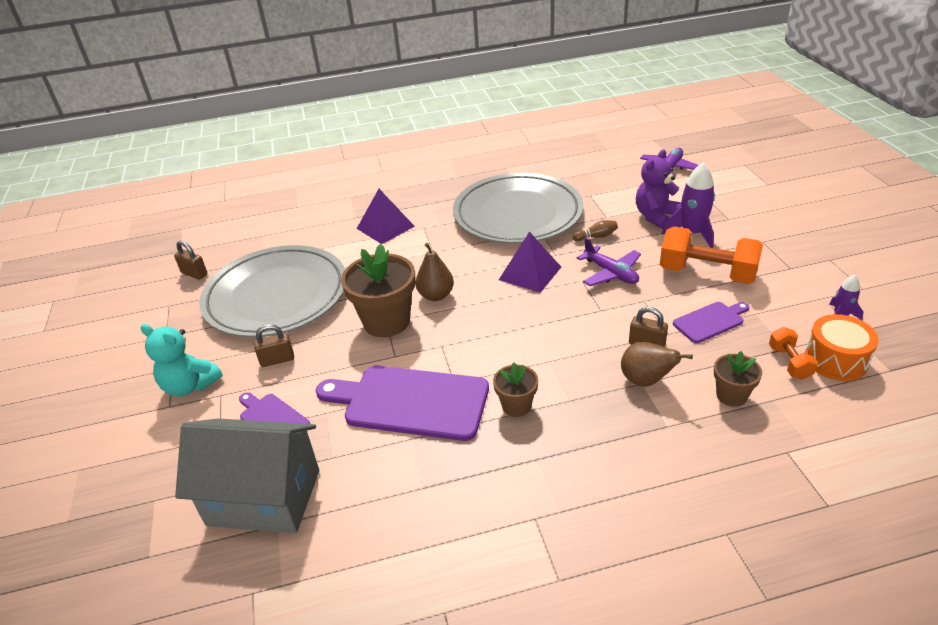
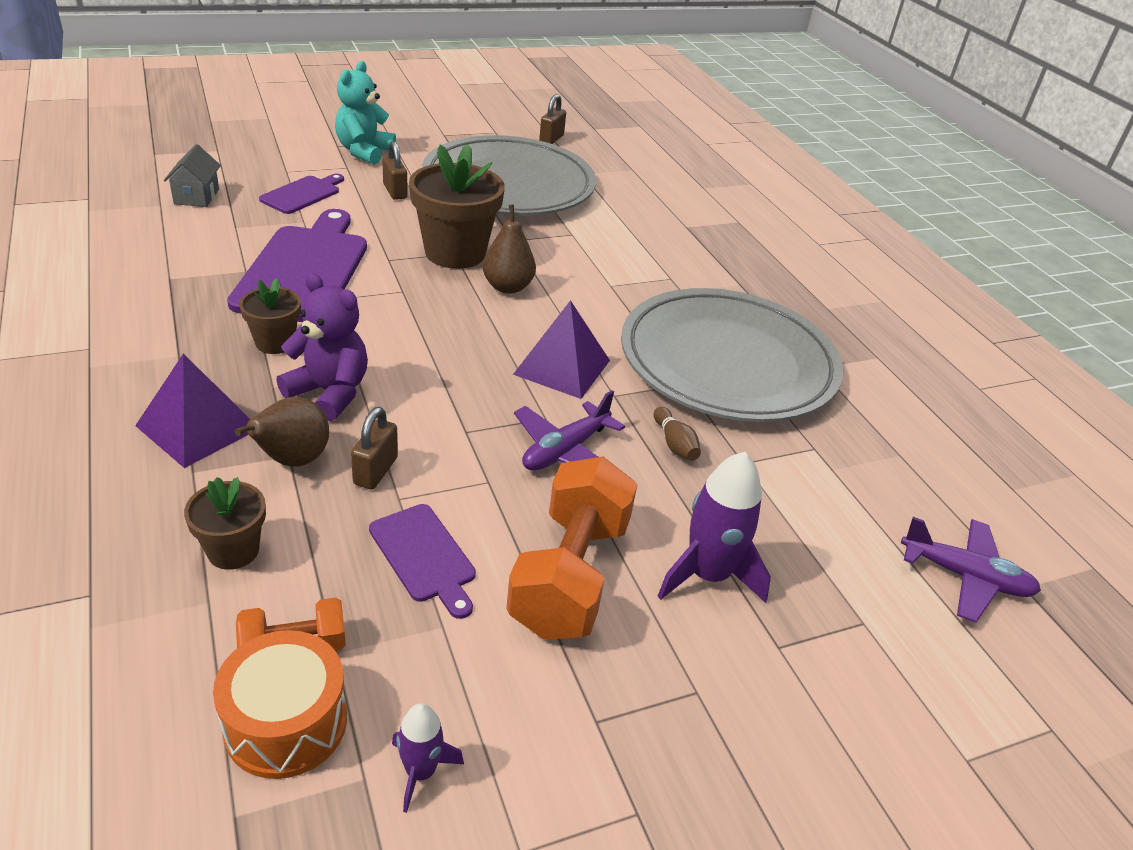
camera: 75 degrees right, 0 degrees up
(264, 497) = (196, 196): grey house -> grey house, size x0.44
(385, 227) = (666, 248): purple pyramid -> purple pyramid (198, 427)
(656, 216) = (760, 529): purple teddy bear -> purple teddy bear (329, 393)

